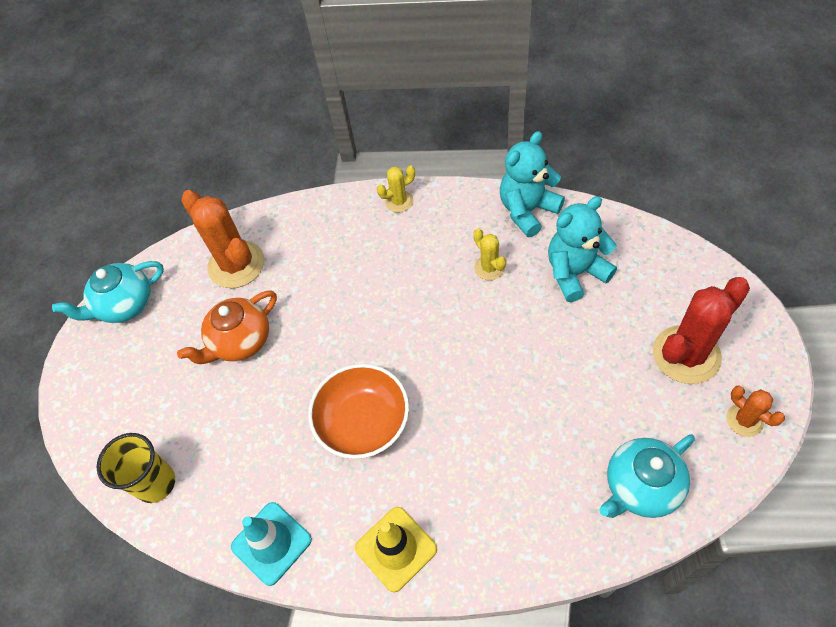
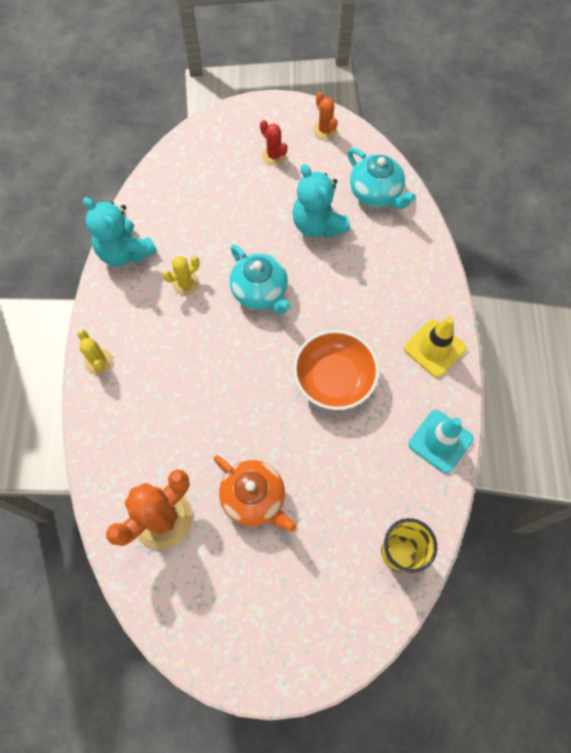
camera: 100 degrees left, 10 degrees up
(125, 305) = (206, 637): turquoise teapot -> turquoise teapot (260, 292)
(575, 273) = (195, 220): turquoise teddy bear -> turquoise teddy bear (317, 225)
(686, 355) = (274, 156): red cactus -> red cactus, size x0.51
(744, 420) = (325, 130): orange cactus -> orange cactus turned 75 degrees counterclockwise

